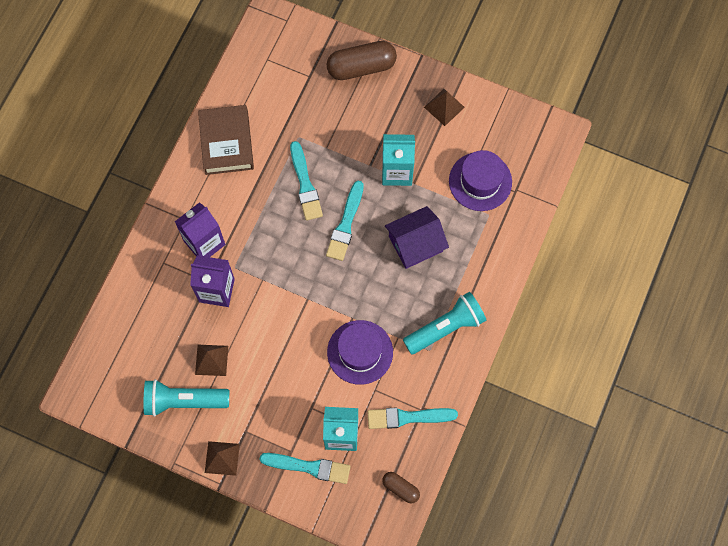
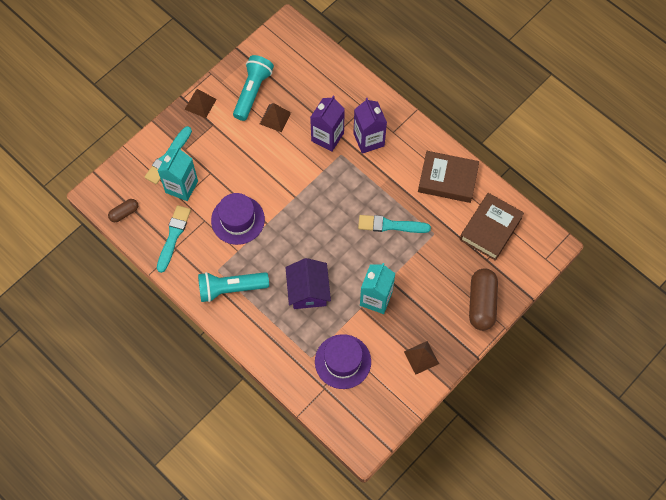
camera: 110 degrees right, 5 degrees down
(271, 82) = (490, 229): none -> brown book
(345, 224) = (345, 244): turquoise brush -> none
(446, 327) = (230, 289): turquoise flashlight -> turquoise flashlight turned 90 degrees clockwise

